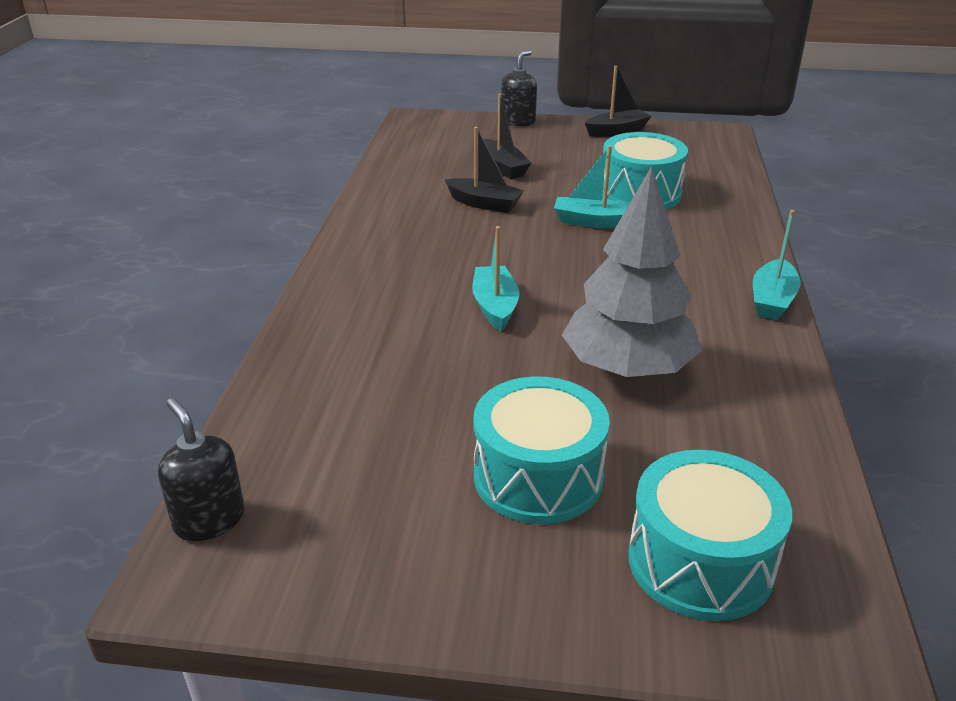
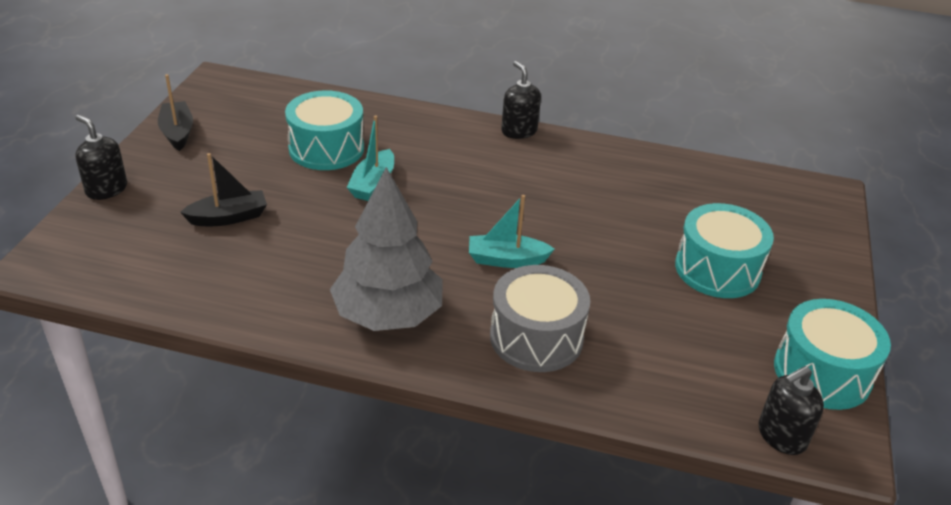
camera: 85 degrees left, 5 degrees up
(369, 331) = (536, 337): none -> grey drum
(484, 204) = (310, 241): black boat -> none
(627, 369) = (599, 210): grey tree -> grey tree (387, 315)
(700, 562) = (780, 222): turquoise drum -> turquoise drum (822, 373)
(772, 300) = (519, 131): turquoise boat -> black soap dispenser

